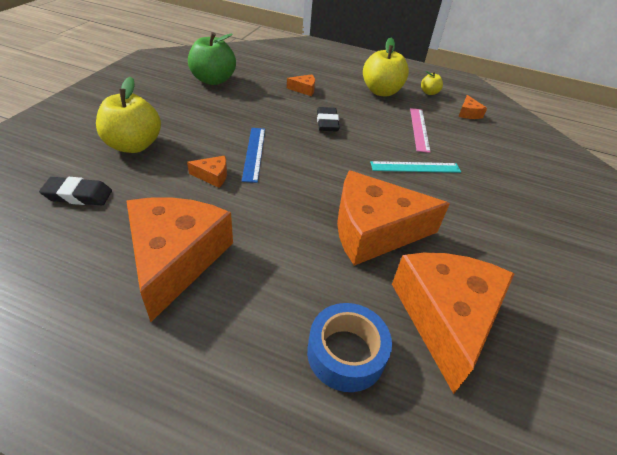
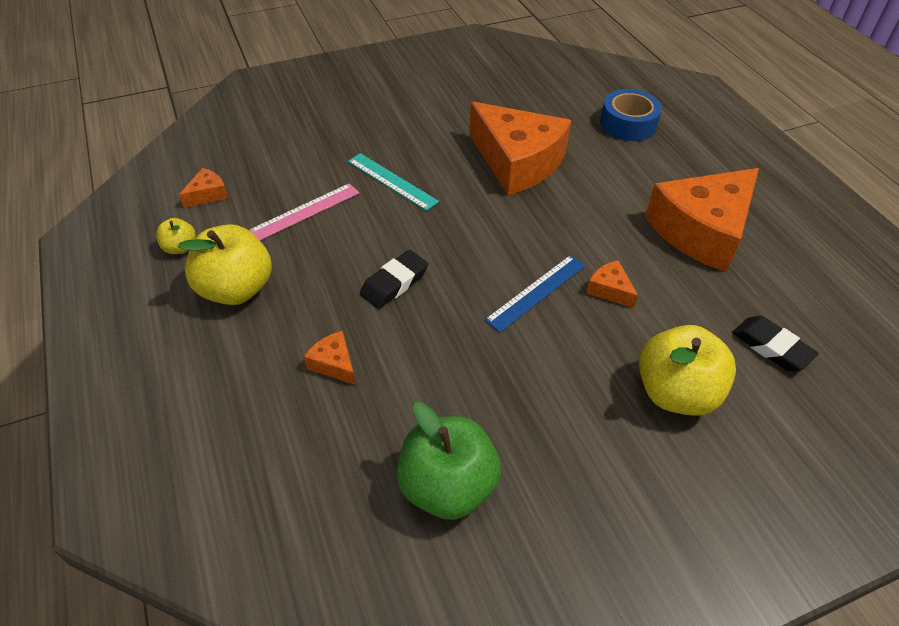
camera: 130 degrees left, 5 degrees up
(445, 317) = (544, 103): orange cheese -> none

